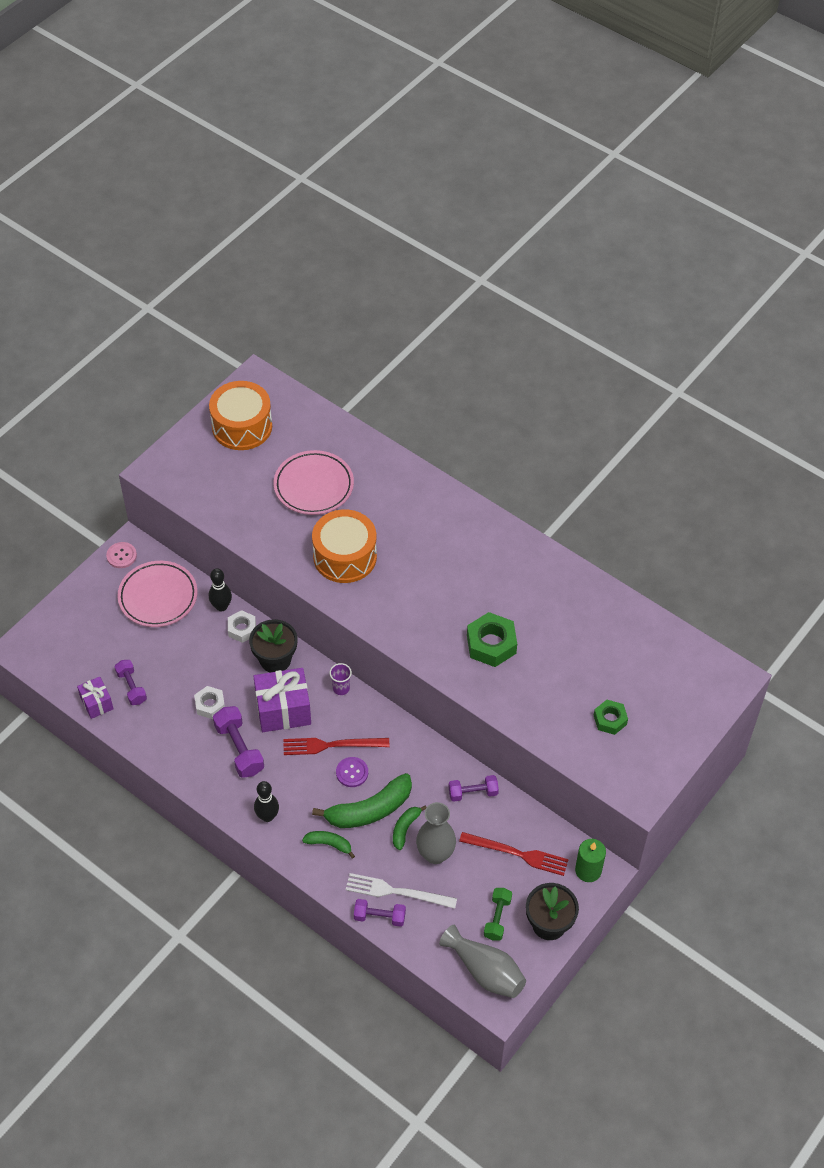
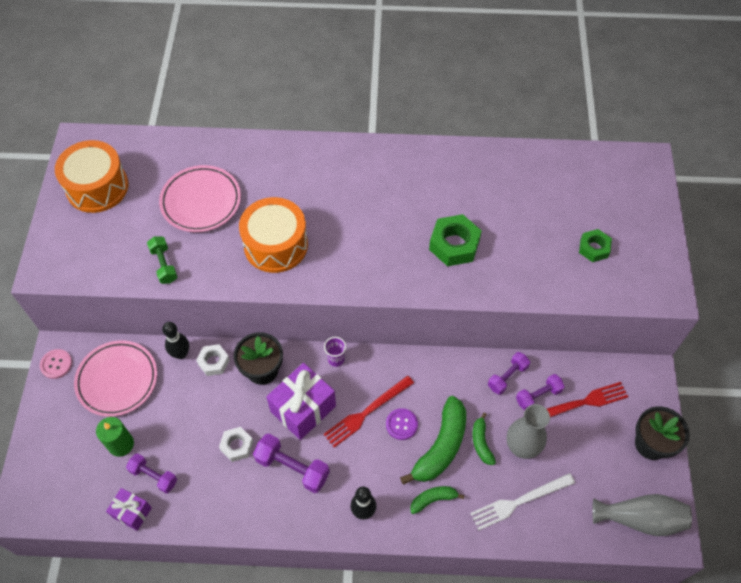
camera: 35 degrees left, 5 degrees up
(379, 917) = (524, 533): purple dumbbell -> purple dumbbell (538, 396)
(497, 918) = (611, 467): green dumbbell -> green dumbbell (164, 265)
(588, 870) = (640, 380): green candle -> green candle (121, 444)

